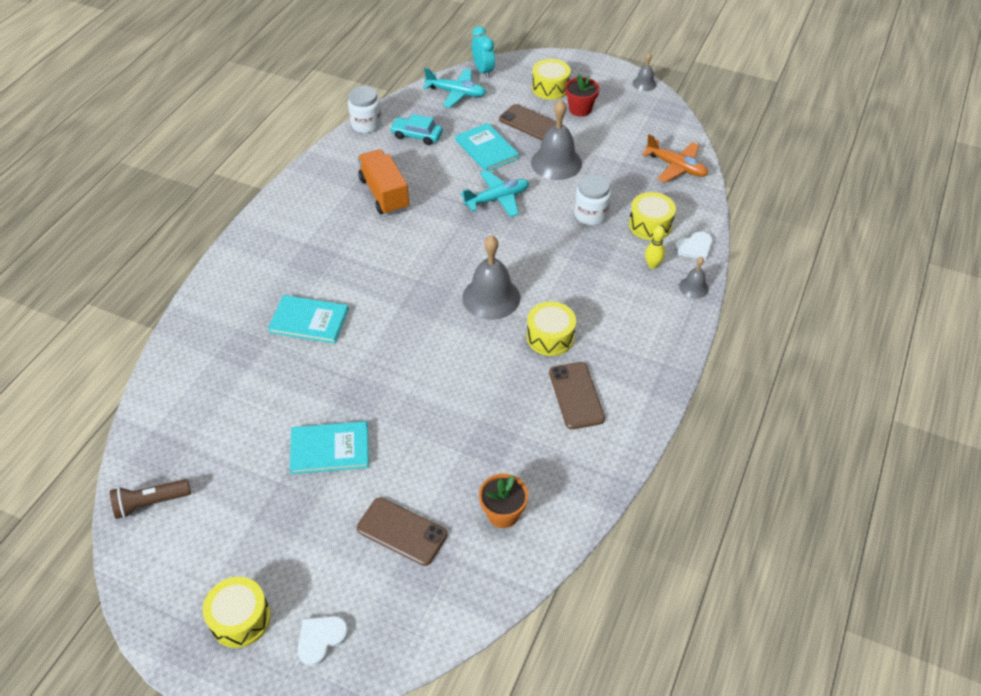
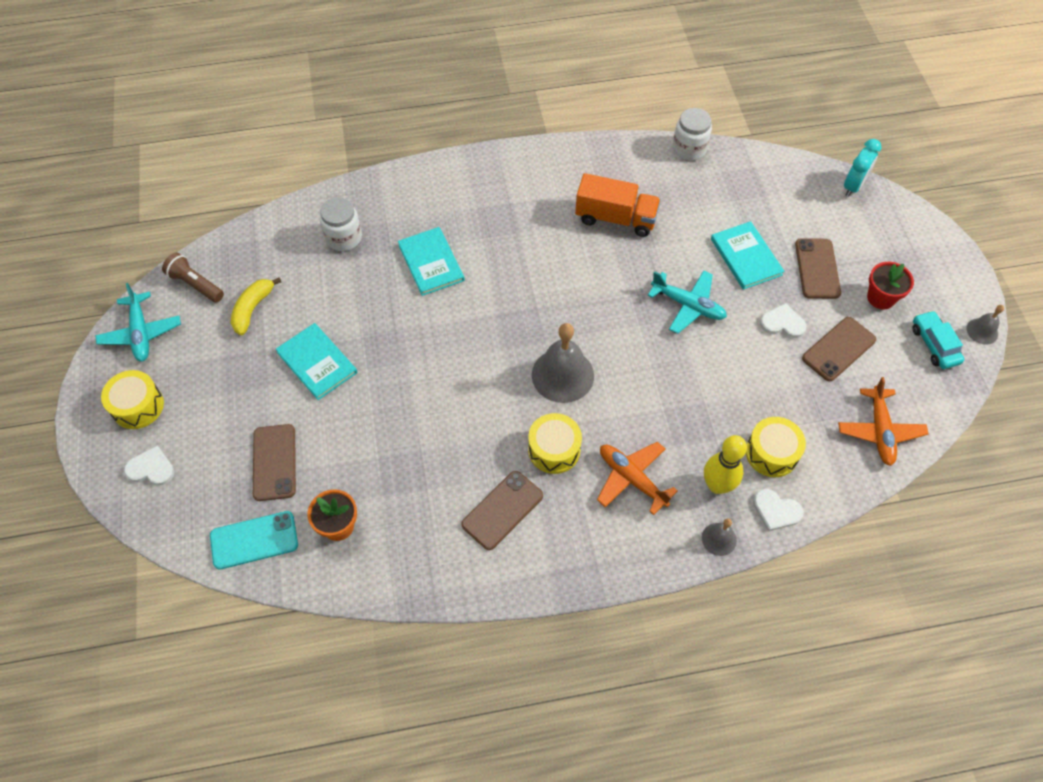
camera: 55 degrees right, 10 degrees up
(225, 470) = (253, 309): none -> yellow banana
(384, 194) = (615, 218): orange truck -> orange truck turned 75 degrees clockwise
(417, 135) = (711, 193): turquoise car -> turquoise car (934, 344)
(456, 93) = (799, 185): turquoise plane -> turquoise plane (141, 333)
(466, 586) = (254, 540): none -> turquoise phone
(487, 149) = (746, 257): turquoise book -> turquoise book turned 45 degrees counterclockwise
(550, 88) = (887, 254): yellow drum -> none
(556, 163) = (782, 323): grey bell -> white heart
(591, 215) = (738, 393): white jar -> white jar (344, 238)
(600, 149) = (838, 349): none -> brown phone
(611, 307) = (631, 479): none -> orange plane
(652, 265) = (717, 485): yellow bowling pin -> yellow bowling pin, size x1.63

